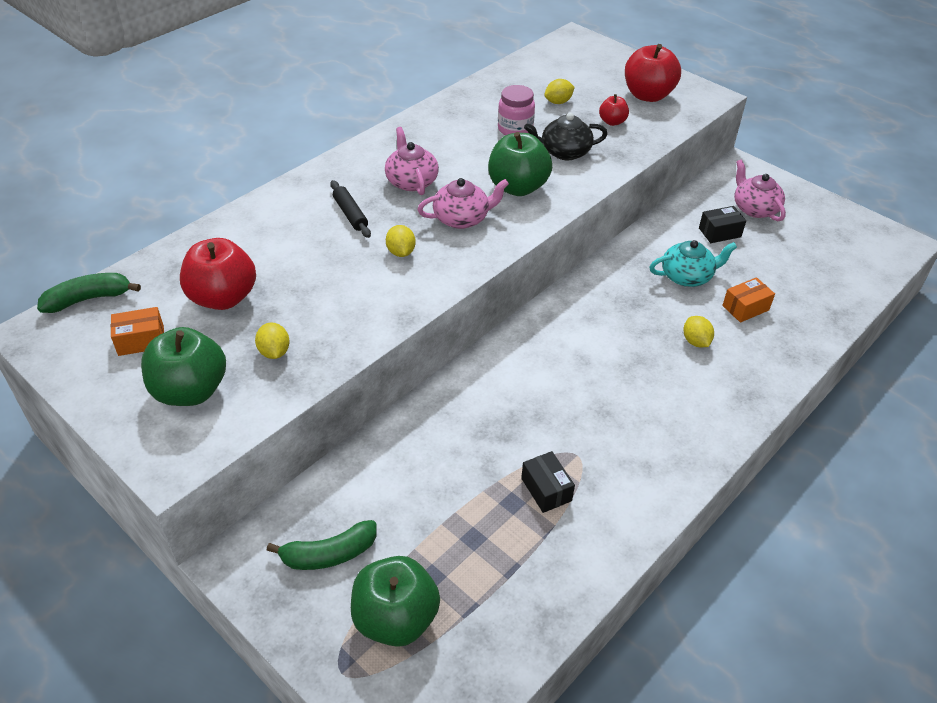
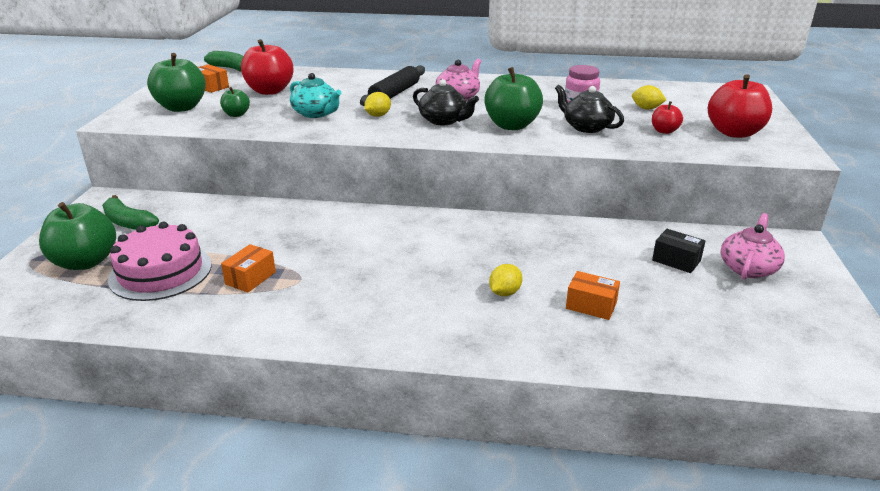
camera: 55 degrees right, 15 degrees down
(274, 352) = (236, 114): yellow lemon -> green apple
(350, 214) = (395, 94): black rolling pin -> black rolling pin, size x1.56
(462, 218) = (443, 120): pink teapot -> black teapot
(475, 556) = (160, 272): none -> pink cake
(546, 489) = (250, 278): black box -> orange box
(687, 276) = (586, 263): turquoise teapot -> turquoise teapot (316, 113)

